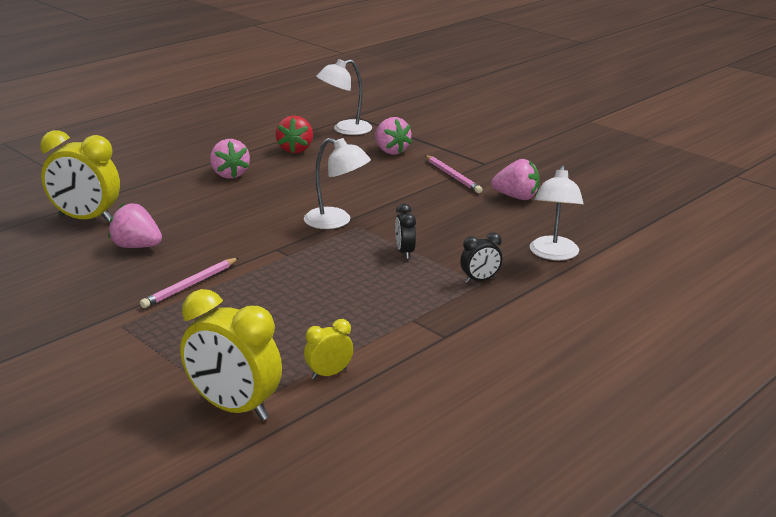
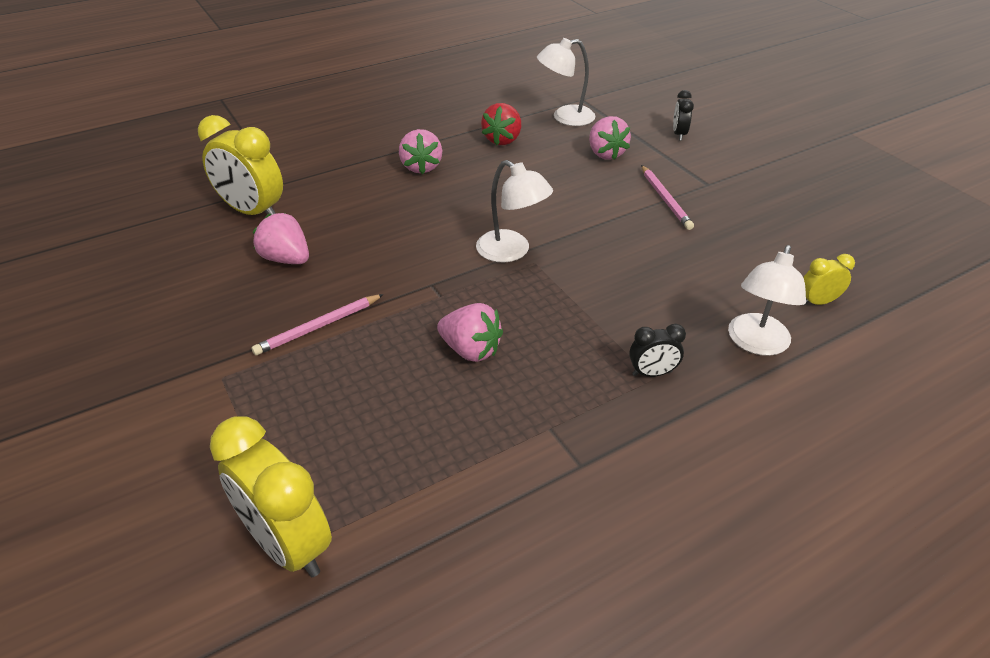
camera: 15 degrees right, 15 degrees up
(329, 374) = (419, 506): yellow clock -> yellow clock (817, 302)
(404, 252) = (574, 312): black clock -> black clock (679, 134)
(516, 197) = (732, 242): pink strawberry -> pink strawberry (471, 350)

